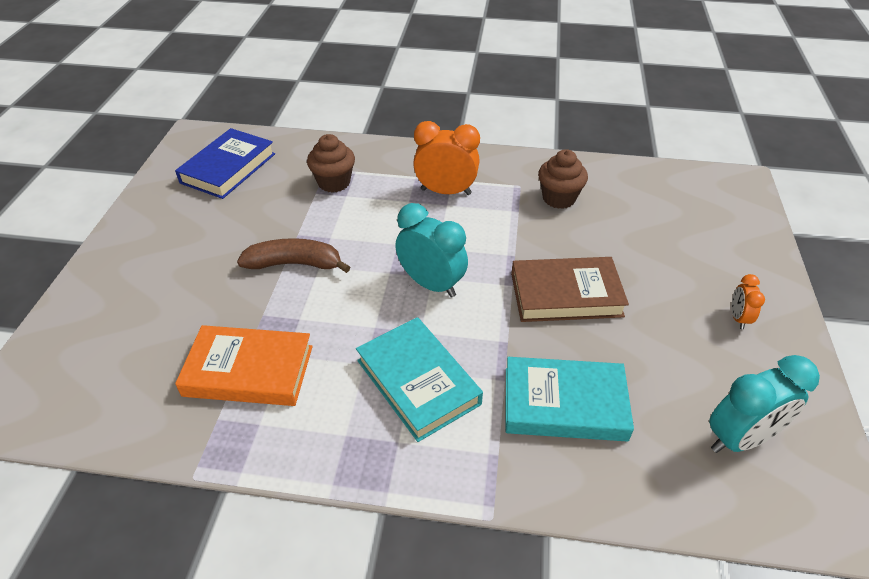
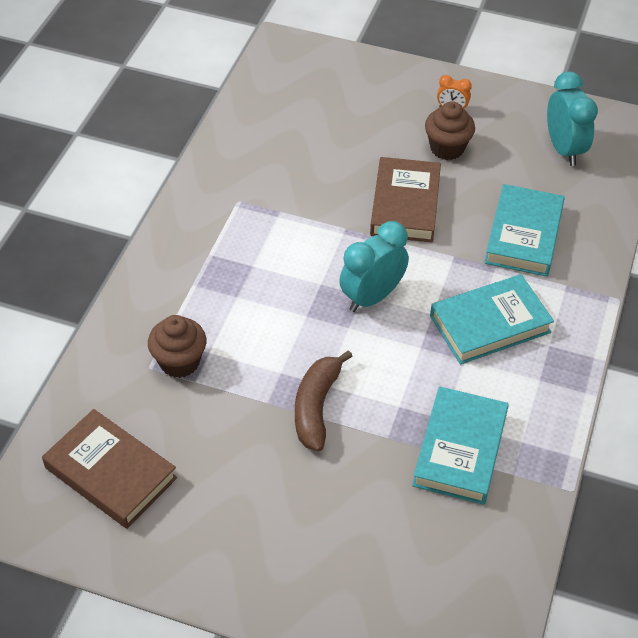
camera: 80 degrees left, 5 degrees up
(228, 168) = (110, 473): blue book -> brown book
(249, 371) = (460, 449): orange book -> turquoise book
(446, 191) = (229, 263): orange clock -> none
(558, 198) = (268, 176): brown cupcake -> brown cupcake (447, 148)

